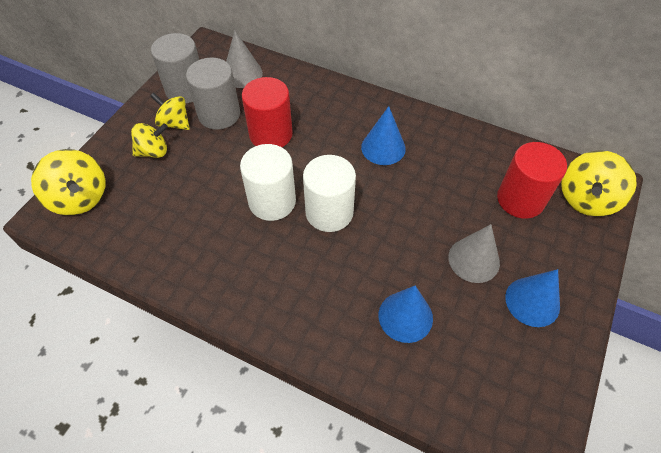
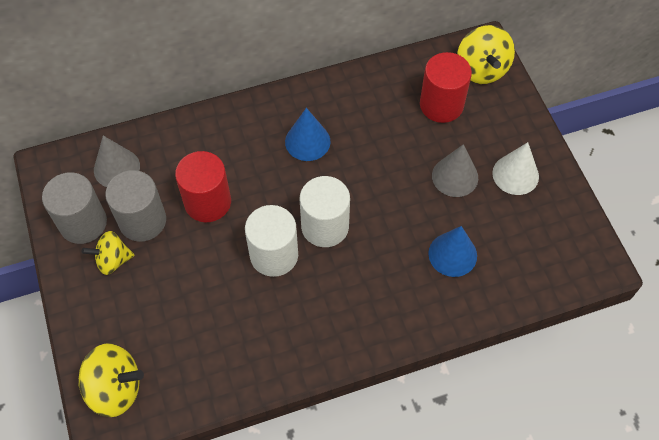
camera: 45 degrees left, 5 degrees up
(153, 151) = (127, 299): yellow spinning top -> none
(532, 301) = (515, 174): blue cone -> white cone

